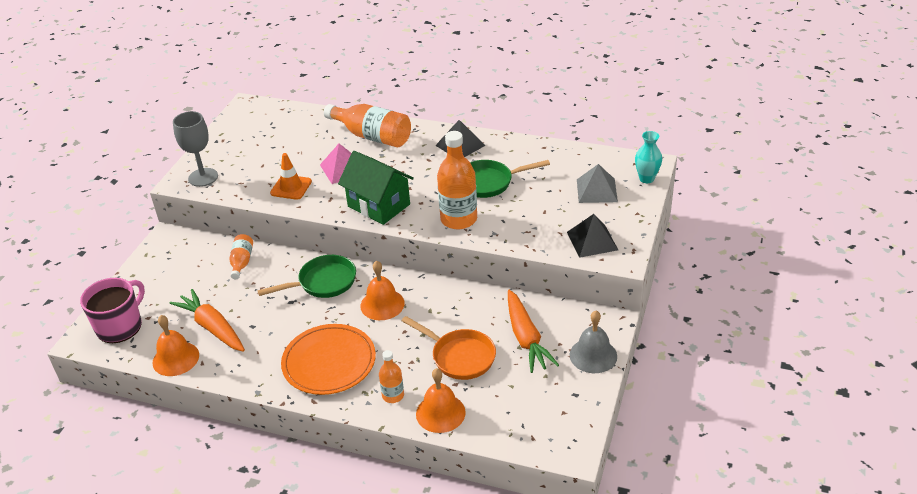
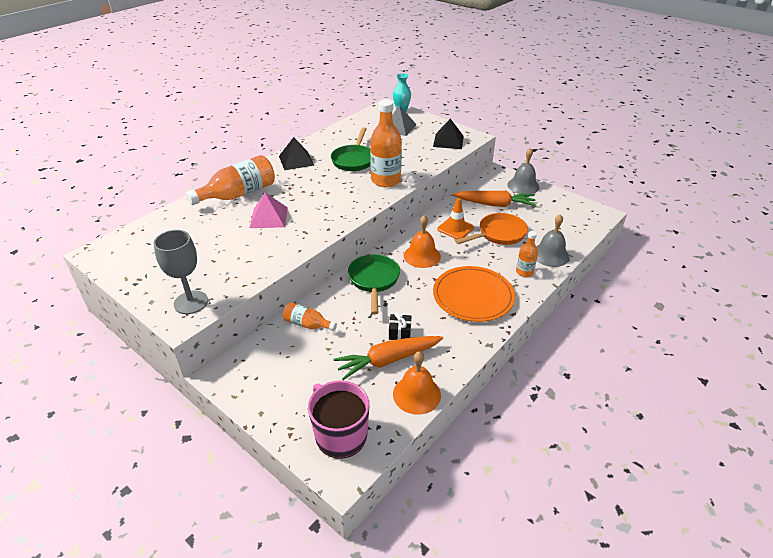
camera: 70 degrees left, 0 degrees up
(252, 324) = (400, 333): none -> black gift
(291, 187) = (267, 249): orange traffic cone -> orange traffic cone (455, 228)
(379, 205) = (337, 210): green house -> none
(440, 413) = (550, 255): orange bell -> grey bell

